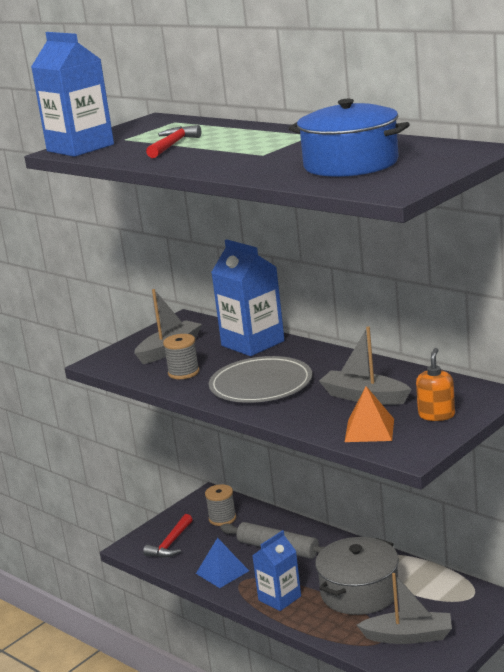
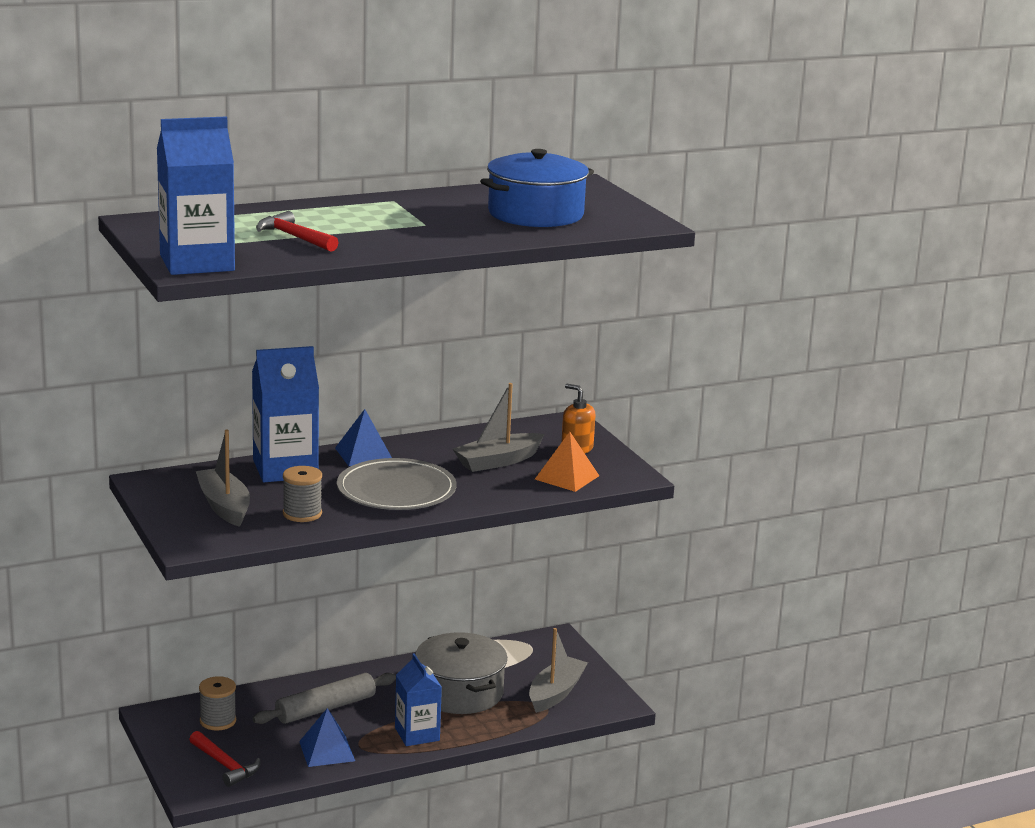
camera: 70 degrees left, 0 degrees up
(312, 354) = (364, 454): none -> blue pyramid

